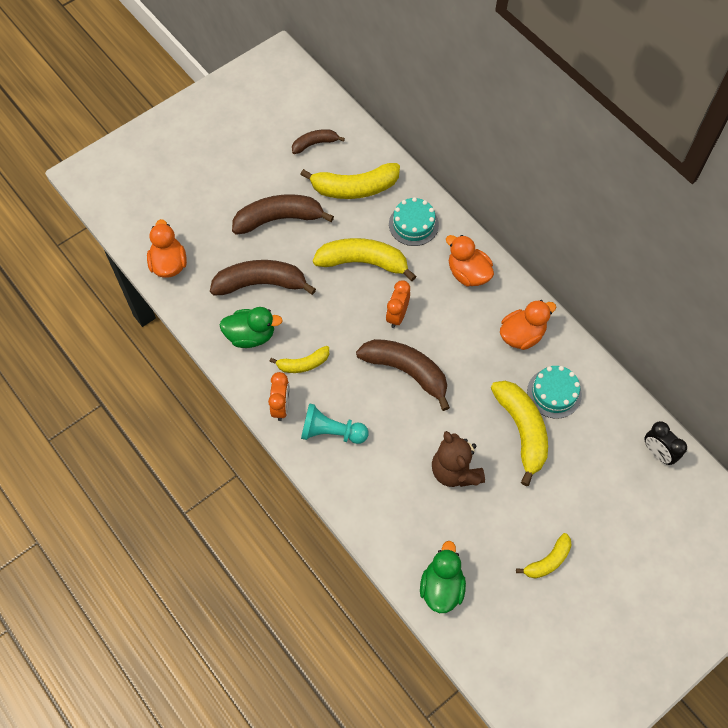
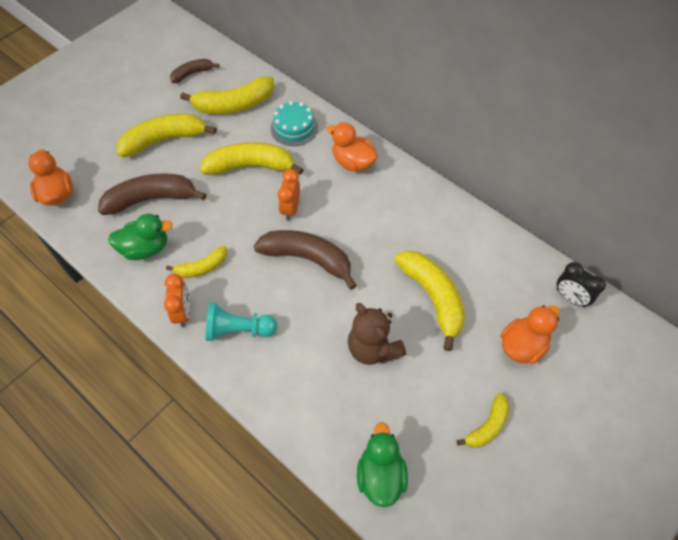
camera: 10 degrees left, 5 degrees down
(279, 219) = (164, 140): brown banana -> yellow banana
(522, 335) = (414, 209): orange duck -> orange duck (522, 346)
(554, 393) = (456, 257): turquoise cake -> none

